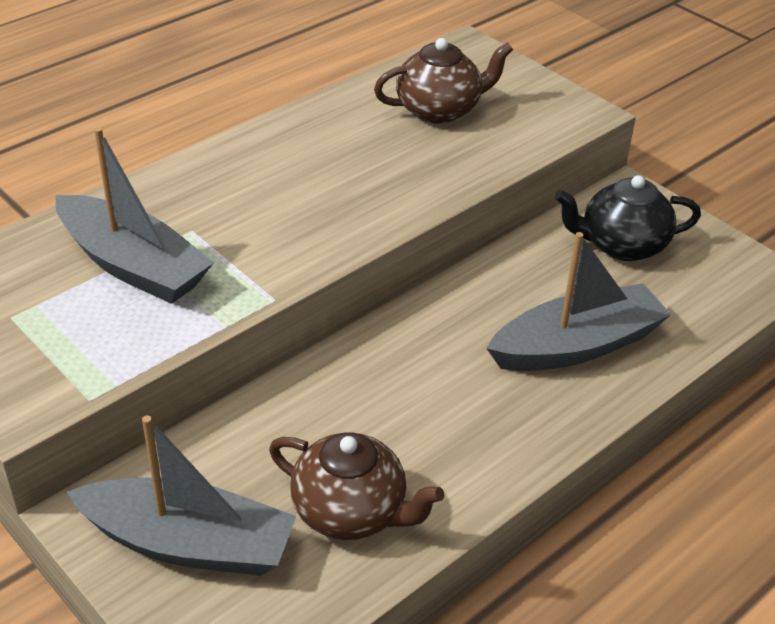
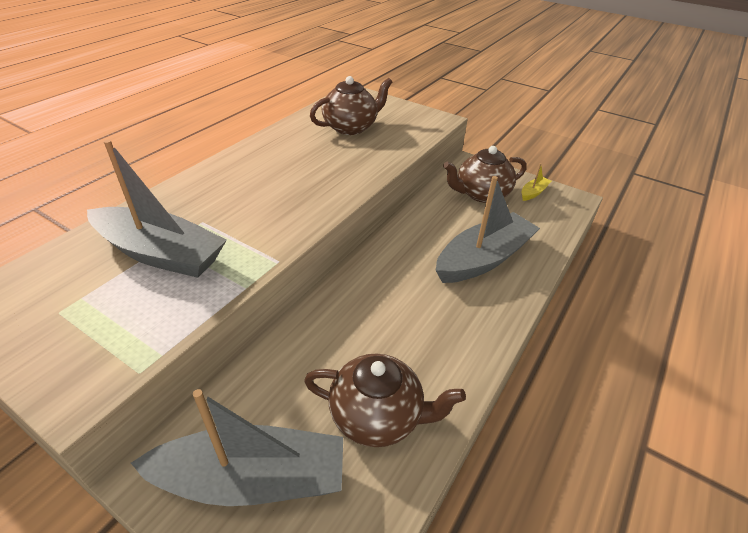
camera: 15 degrees left, 0 degrees up
(621, 245) = (481, 194): black teapot -> brown teapot
(709, 256) = (533, 192): none -> yellow boat

